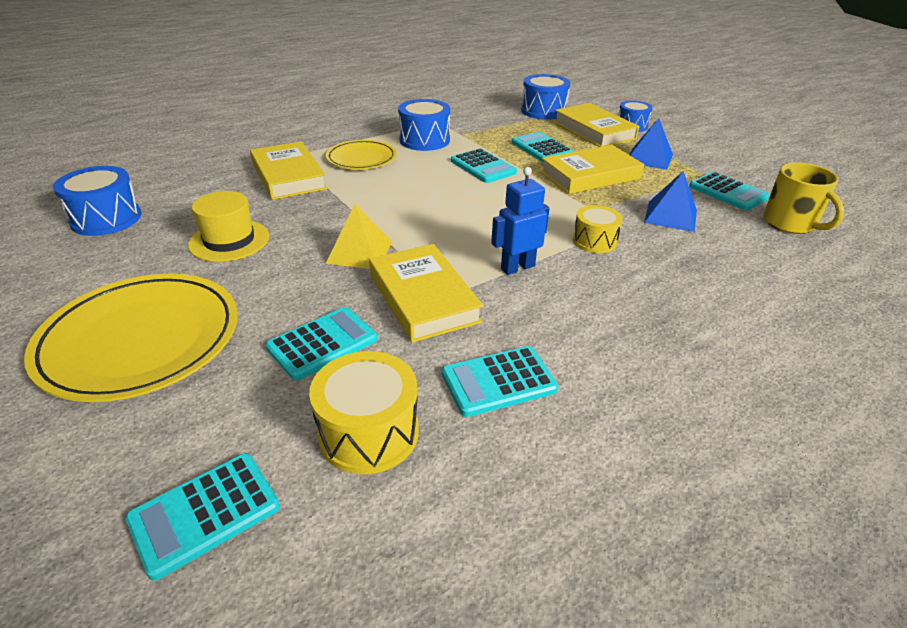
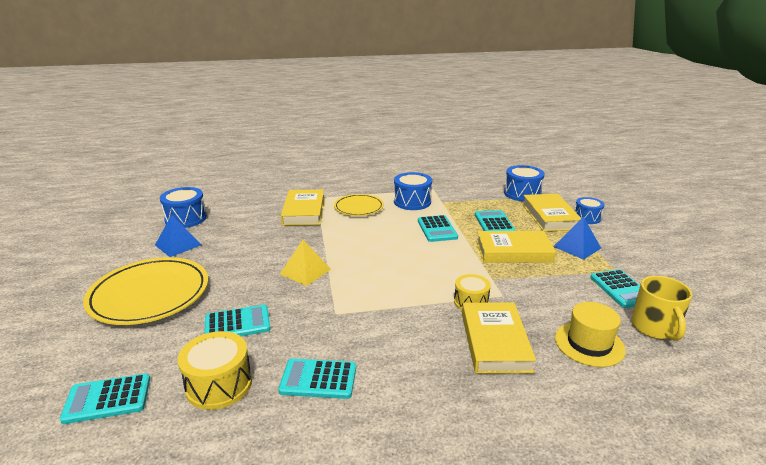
camera: 25 degrees right, 10 degrees down
(229, 240) = (238, 246): yellow hat -> yellow hat (589, 344)
(423, 298) = (319, 311): yellow book -> yellow book (495, 342)
(517, 267) = (397, 307): blue robot -> none
(671, 216) = (551, 297): blue pyramid -> blue pyramid (178, 245)

